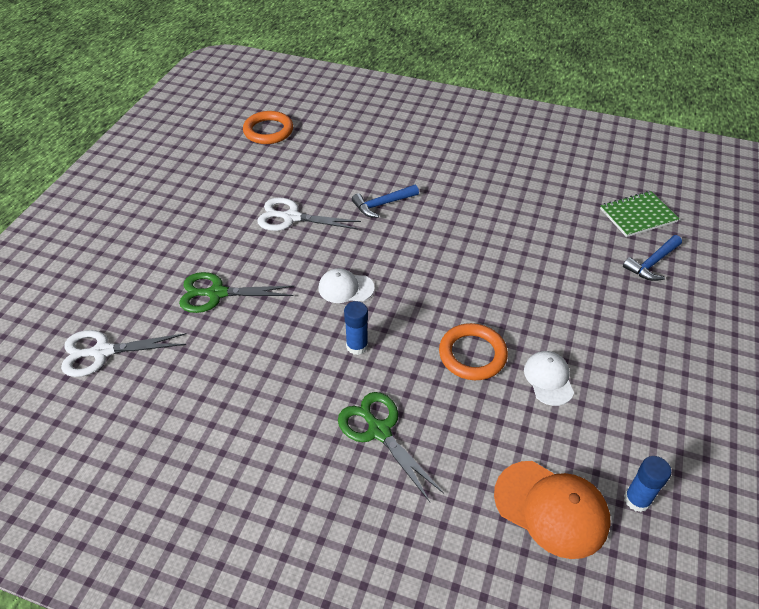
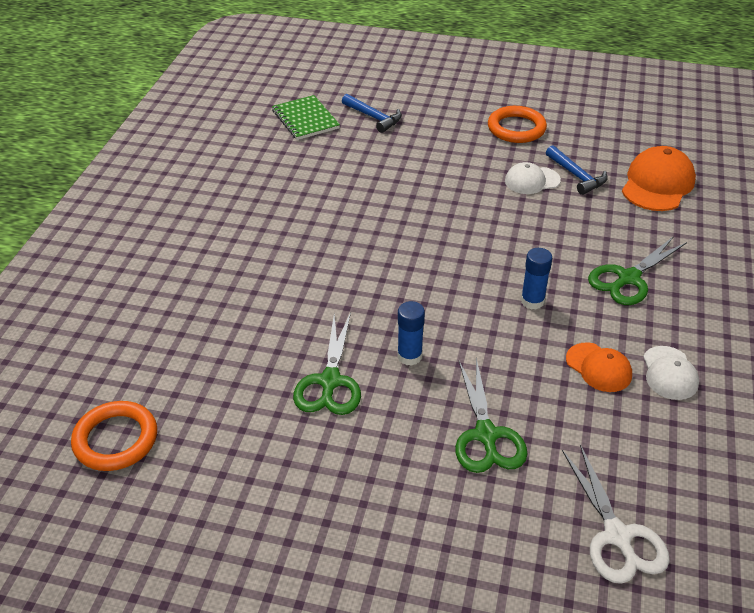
camera: 95 degrees left, 5 degrees down
(265, 378) = (598, 367): none -> orange cap
(291, 217) = (330, 381): white scissors -> green scissors
(345, 288) = (450, 317): white cap -> white cap (669, 373)
(382, 204) = (297, 297): blue hammer -> blue hammer (576, 176)
(472, 354) = (518, 223): orange ring -> orange ring (516, 128)
(637, 500) = (630, 145): blue glue stick -> blue glue stick (409, 356)

